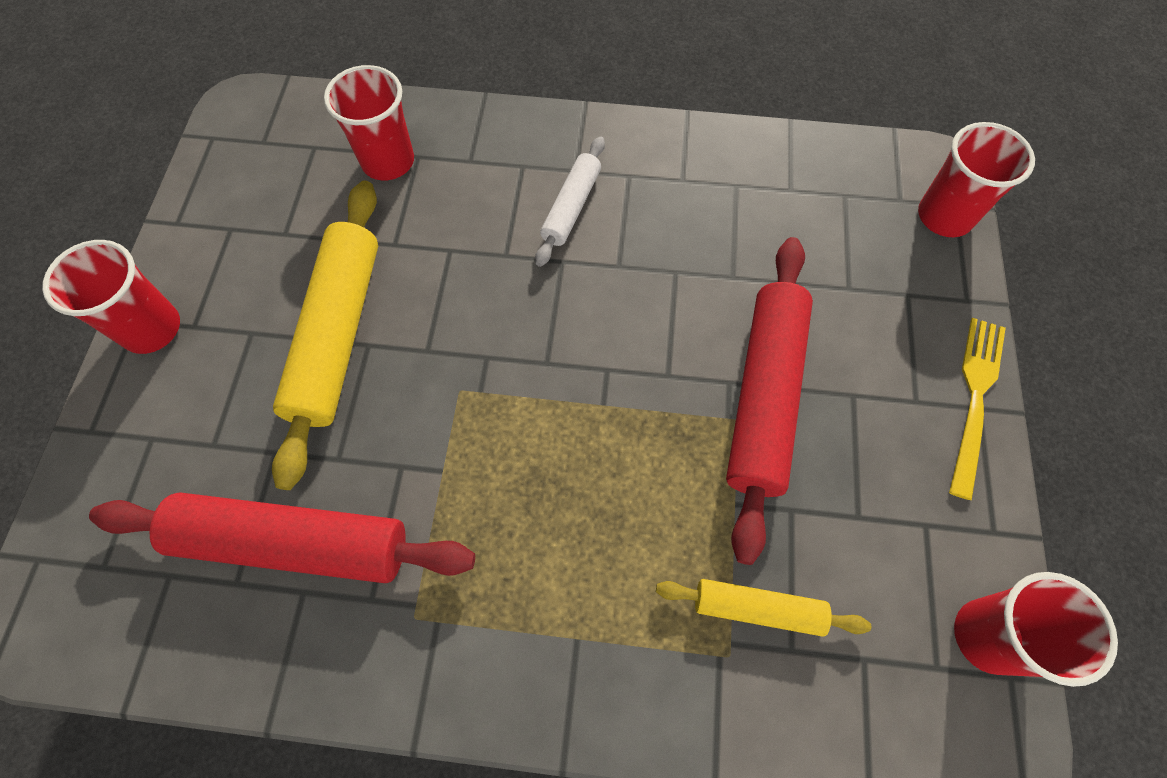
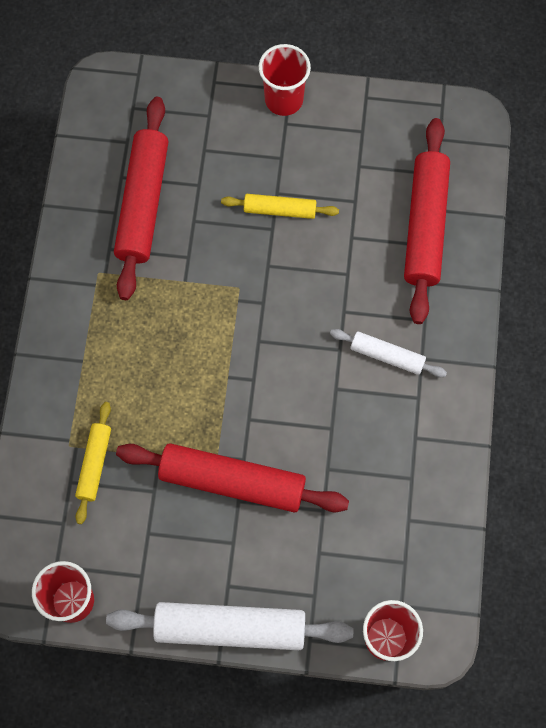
camera: 90 degrees right, 5 degrees up
(338, 334) = (279, 210): yellow rolling pin -> yellow rolling pin, size x0.54
(388, 161) = (425, 226): red cup -> red rolling pin
(975, 398) = (230, 628): yellow fork -> white rolling pin

